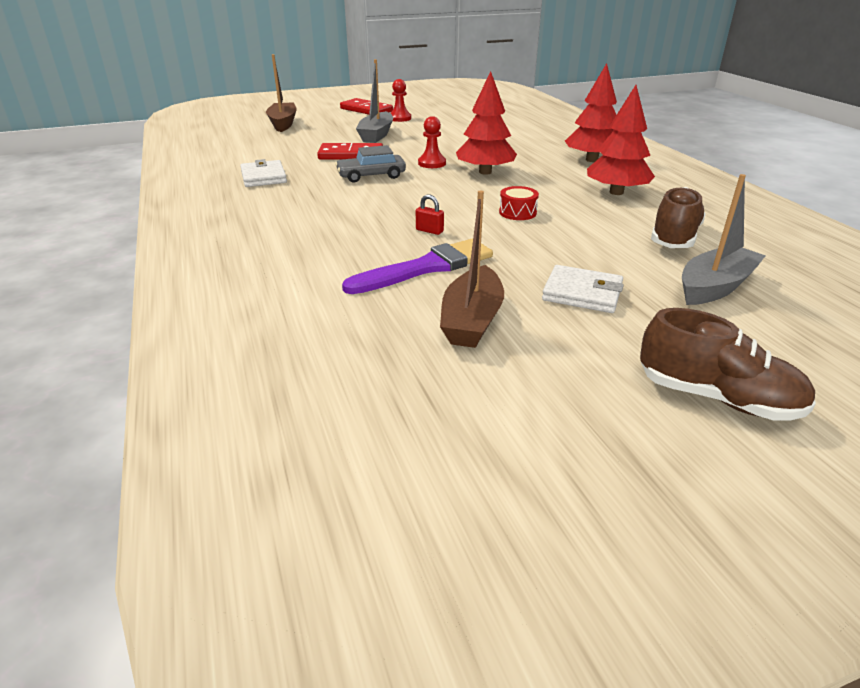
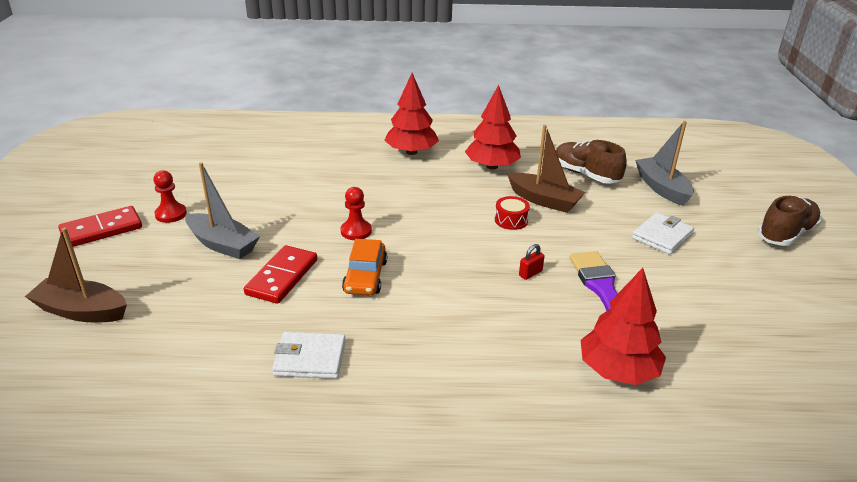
camera: 70 degrees left, 0 degrees up
(371, 176) = (365, 276): grey car -> orange car
(472, 320) = (695, 292): brown boat -> brown boat (544, 200)
(485, 172) = (404, 209): red tree -> red tree (618, 370)

